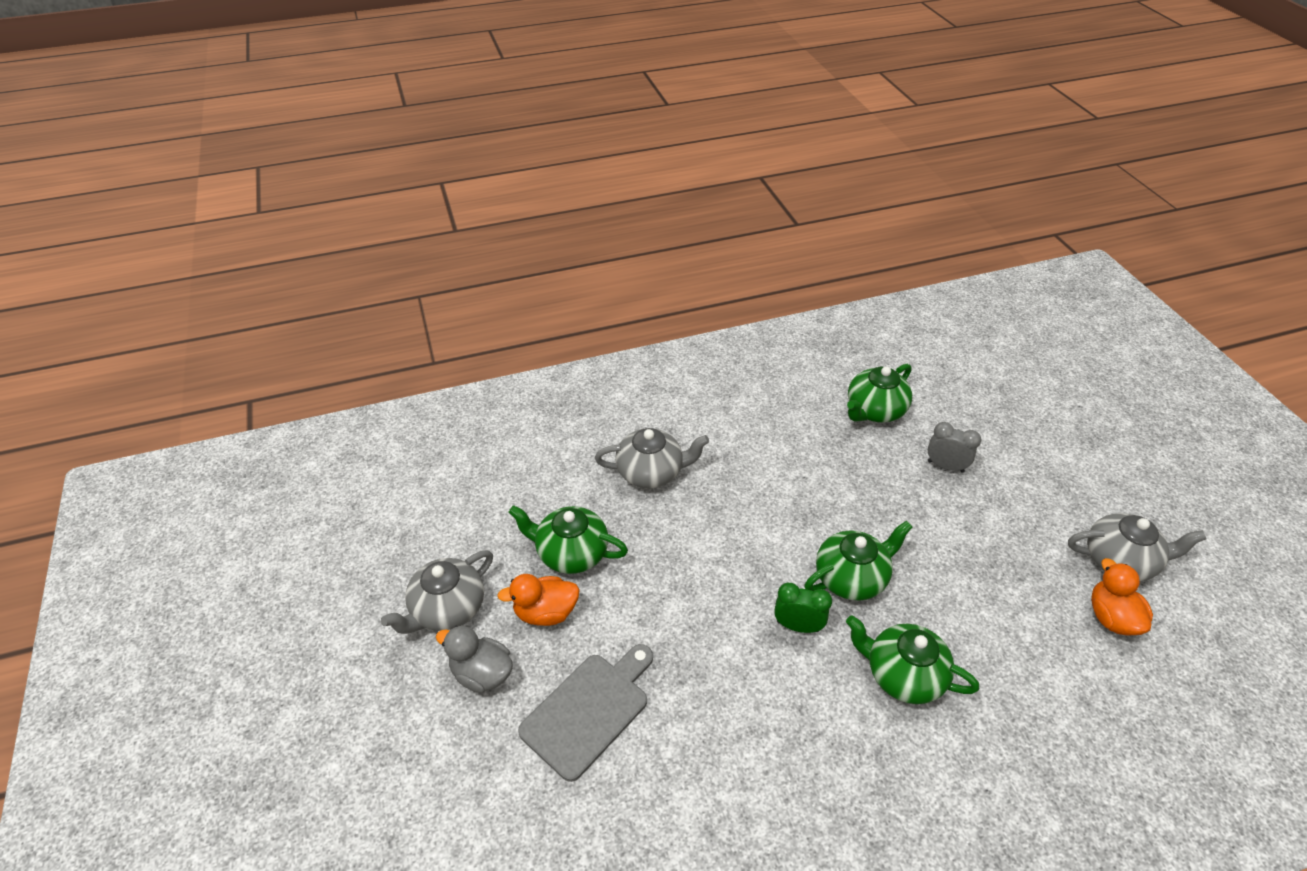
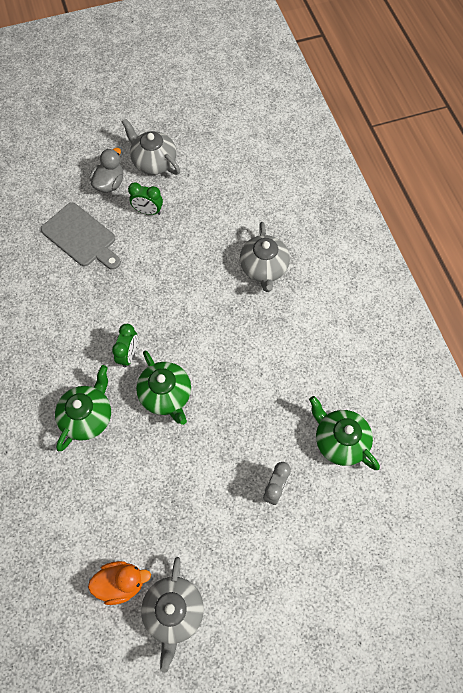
camera: 90 degrees right, 20 degrees up
(545, 612) = (148, 211): orange duck -> green clock
(570, 553) = (192, 222): green teapot -> none

